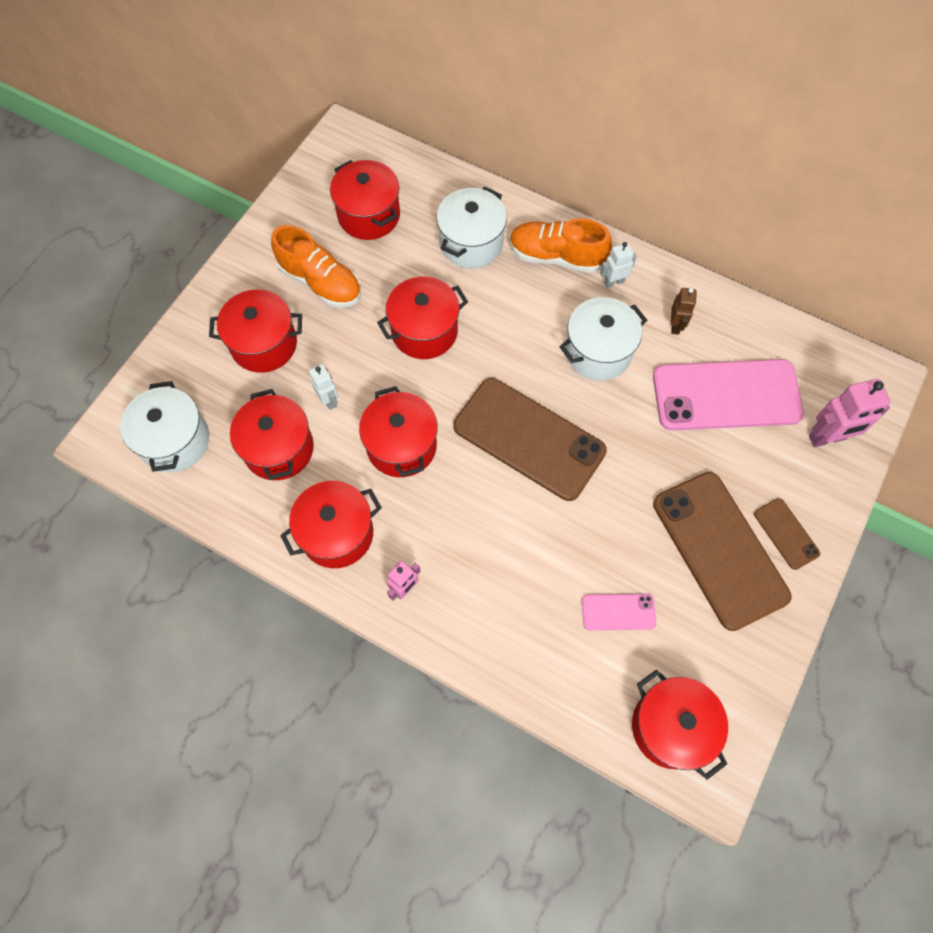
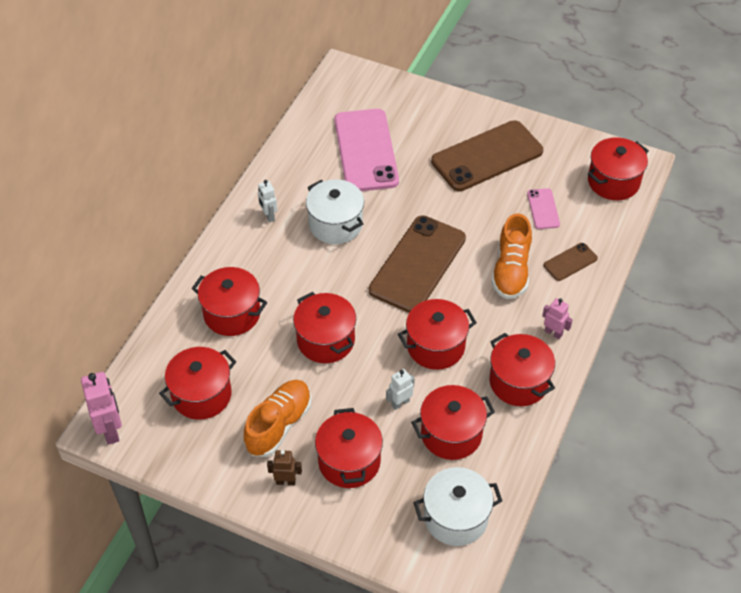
camera: 95 degrees left, 15 degrees down
(471, 243) = (232, 314): white pot -> red pot
(556, 256) = (244, 254): orange shoe -> orange shoe (511, 270)
(675, 326) = (307, 178): brown robot -> brown robot (286, 481)
(786, 533) = (469, 123): brown phone -> brown phone (570, 262)
(827, 438) = (393, 99): pink robot -> pink robot (111, 430)

